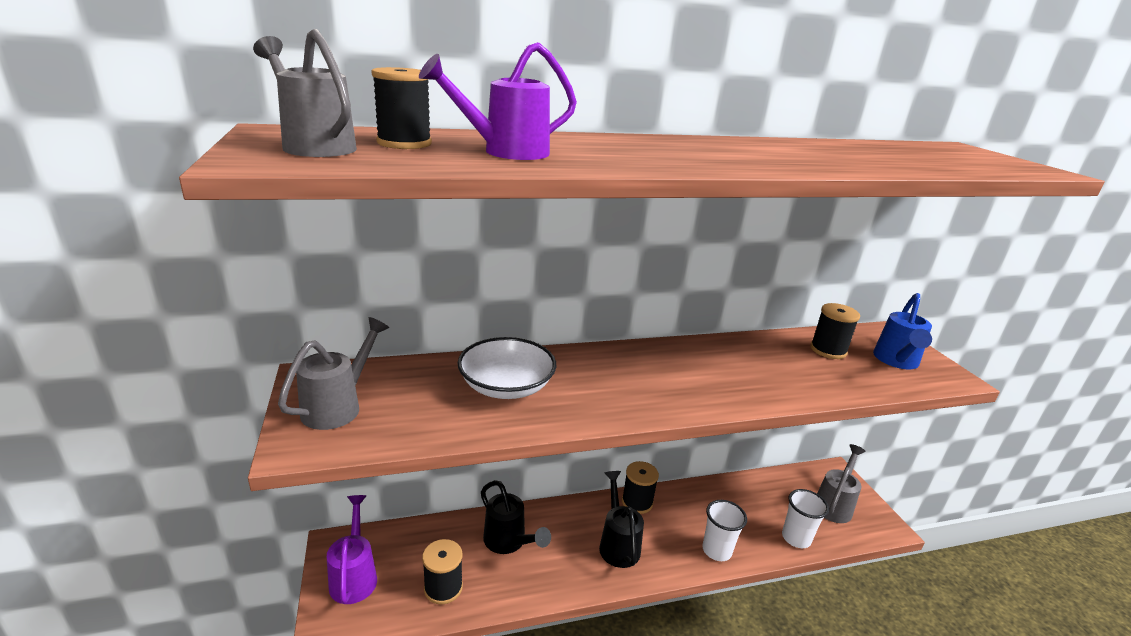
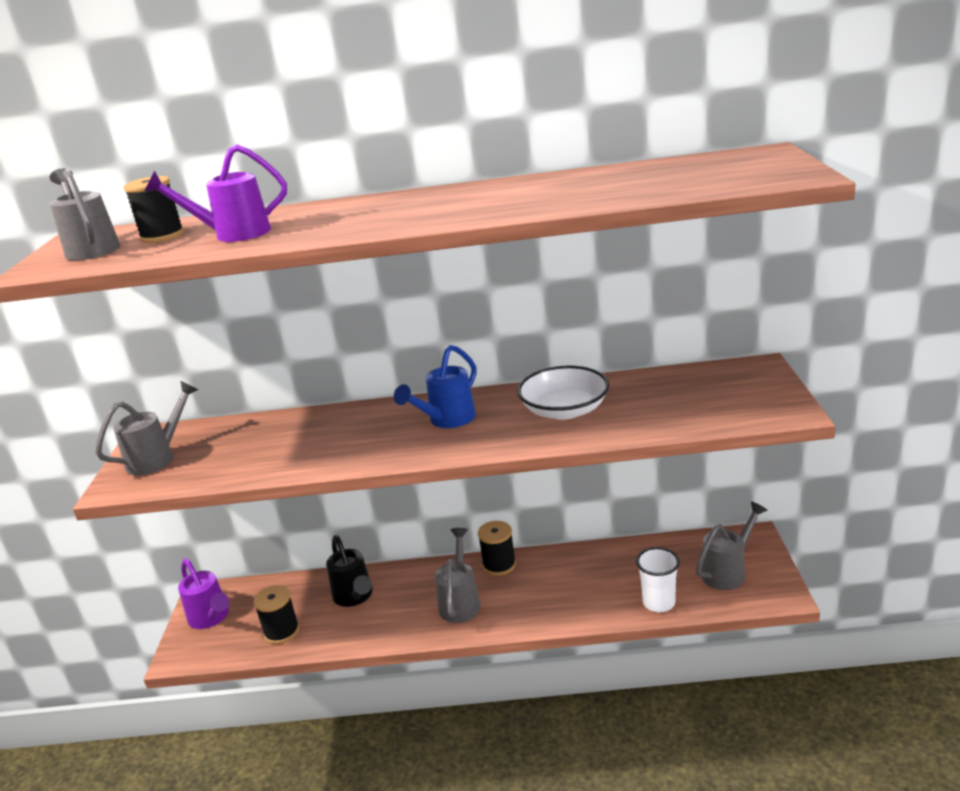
camera: 20 degrees right, 0 degrees up
(354, 575) = (211, 618): purple watering can -> purple watering can turned 135 degrees clockwise
(506, 386) = (302, 438): white bowl -> white bowl (564, 410)
(618, 543) = (460, 601): black watering can -> grey watering can
(716, 550) = (561, 611): white cup -> none
(828, 350) = (661, 390): black spool -> none
(896, 362) = (733, 399): blue watering can -> blue watering can (446, 420)

